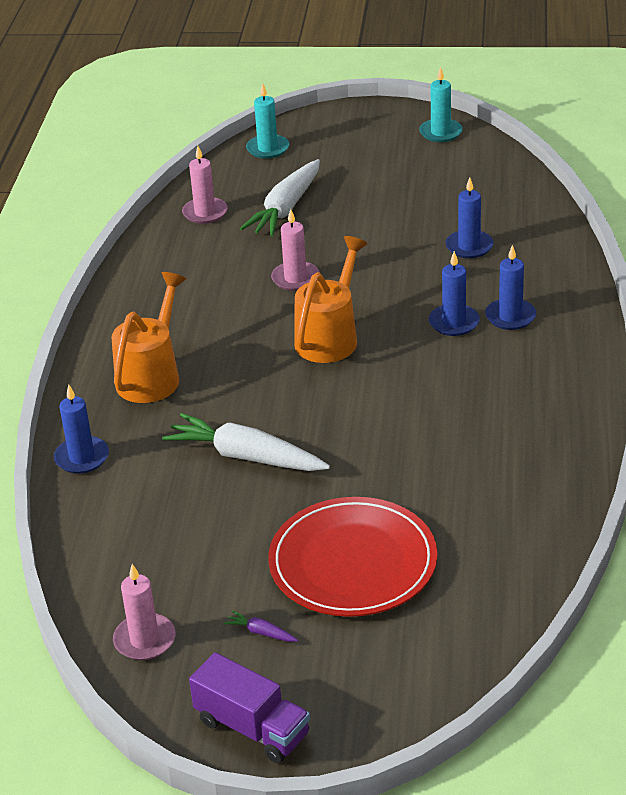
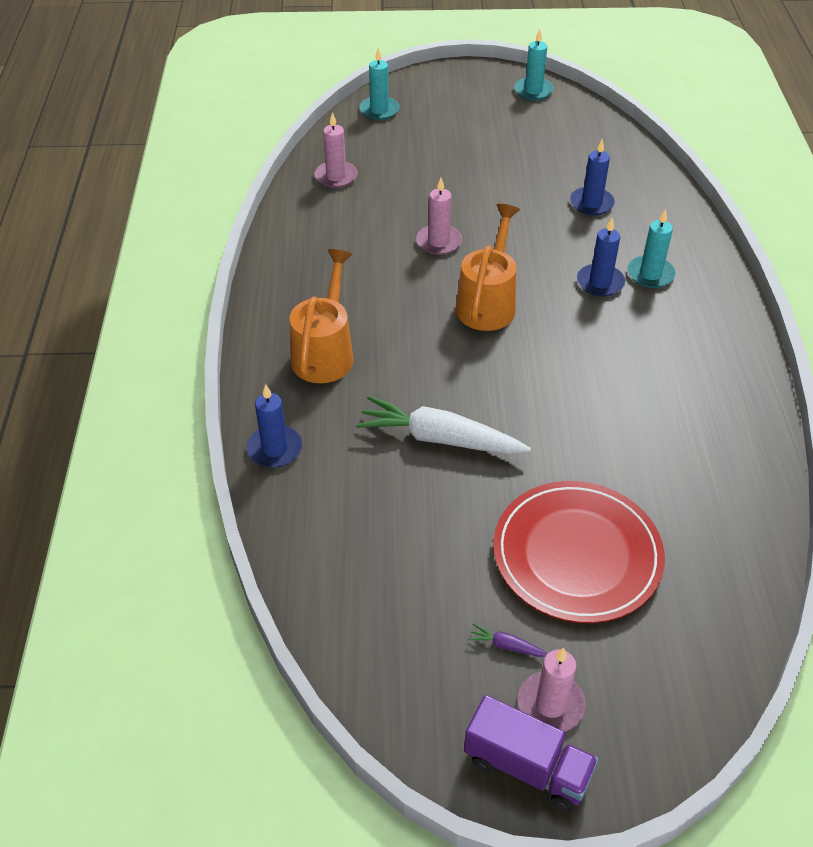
camera: 10 degrees left, 10 degrees up
(144, 640) = (388, 664): pink candle -> pink candle (550, 704)
(286, 209) = (411, 170): white carrot -> none
(510, 317) = (650, 274): blue candle -> turquoise candle

